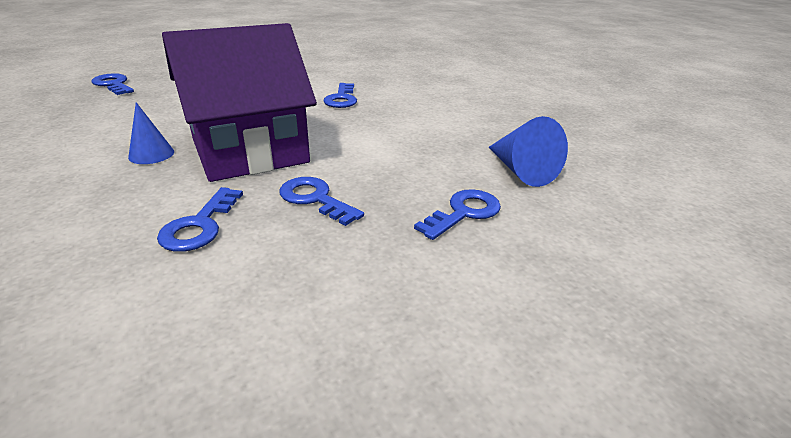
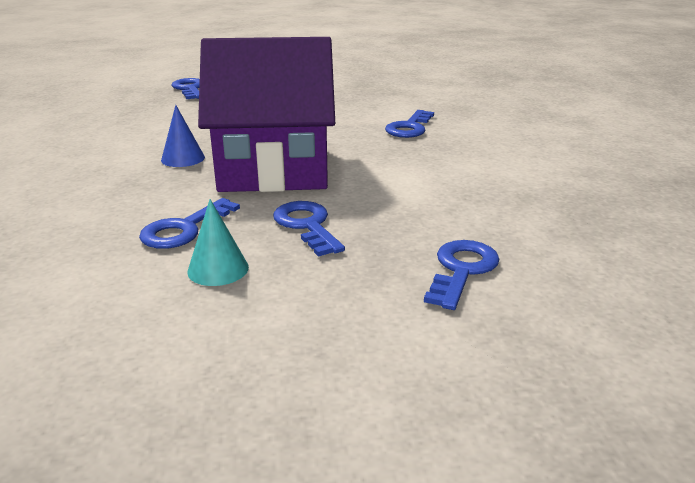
camera: 25 degrees right, 5 degrees down
(261, 258) = (218, 269): none -> turquoise cone
(464, 212) = (462, 270): blue key -> blue key turned 45 degrees counterclockwise
(520, 170) = (574, 238): blue cone -> none

